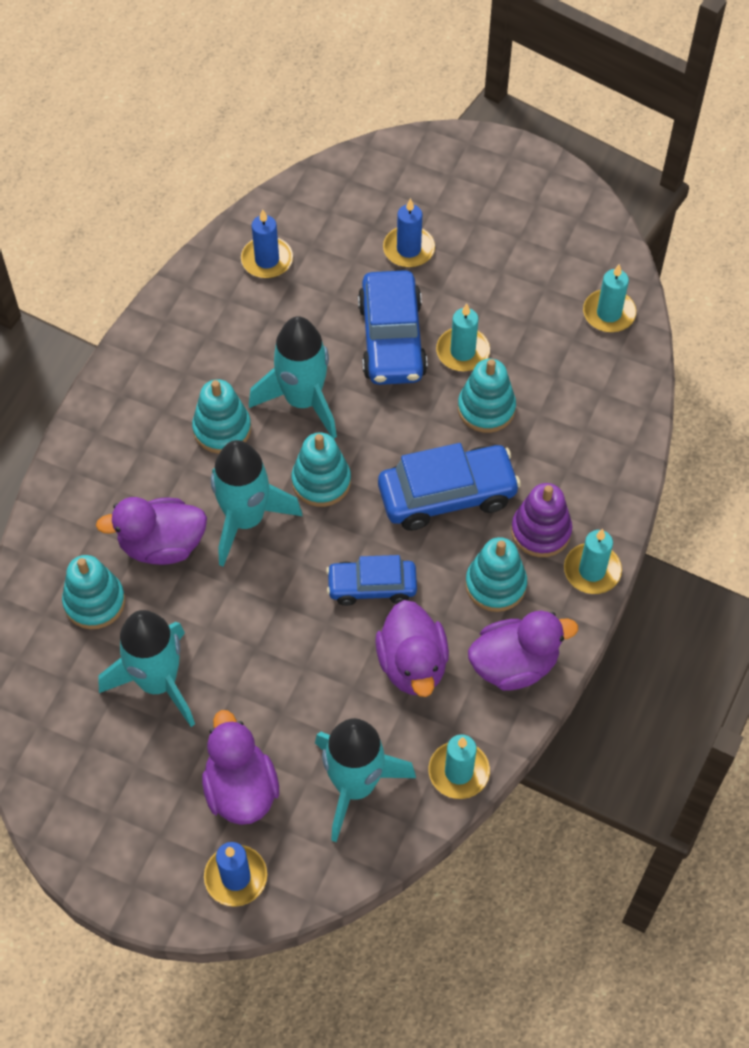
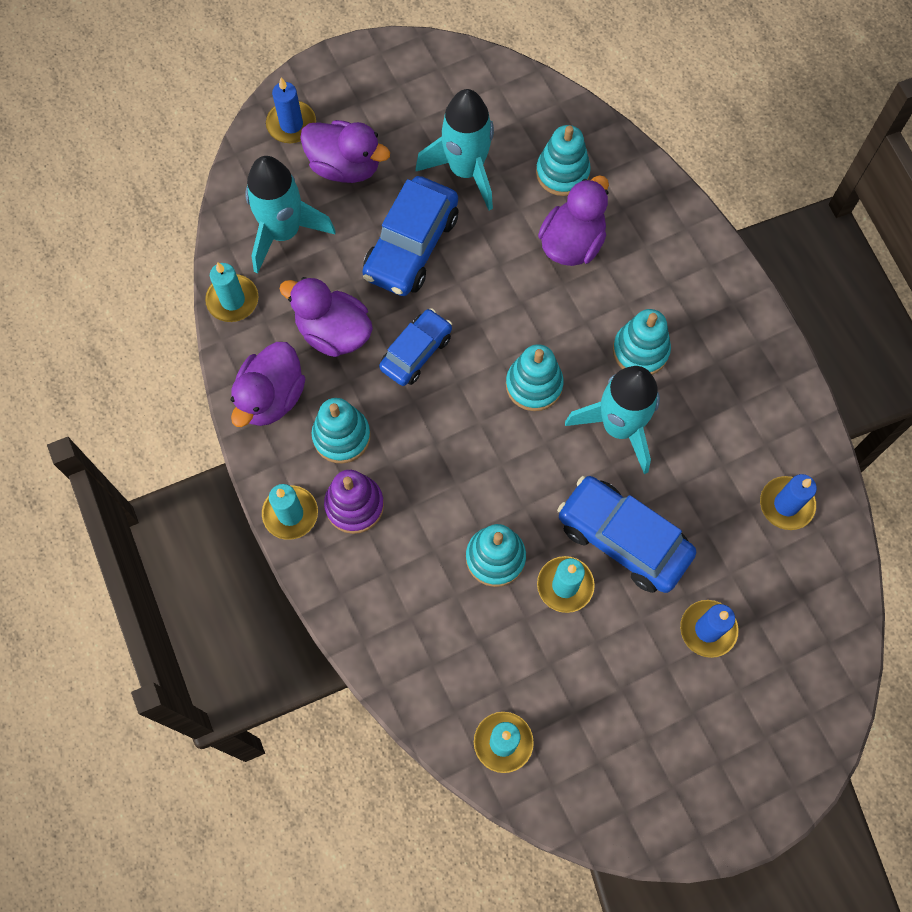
camera: 130 degrees right, 10 degrees up
(246, 519) = (546, 311): turquoise rocket -> none
(447, 495) = (444, 464): blue car -> blue car (411, 246)

